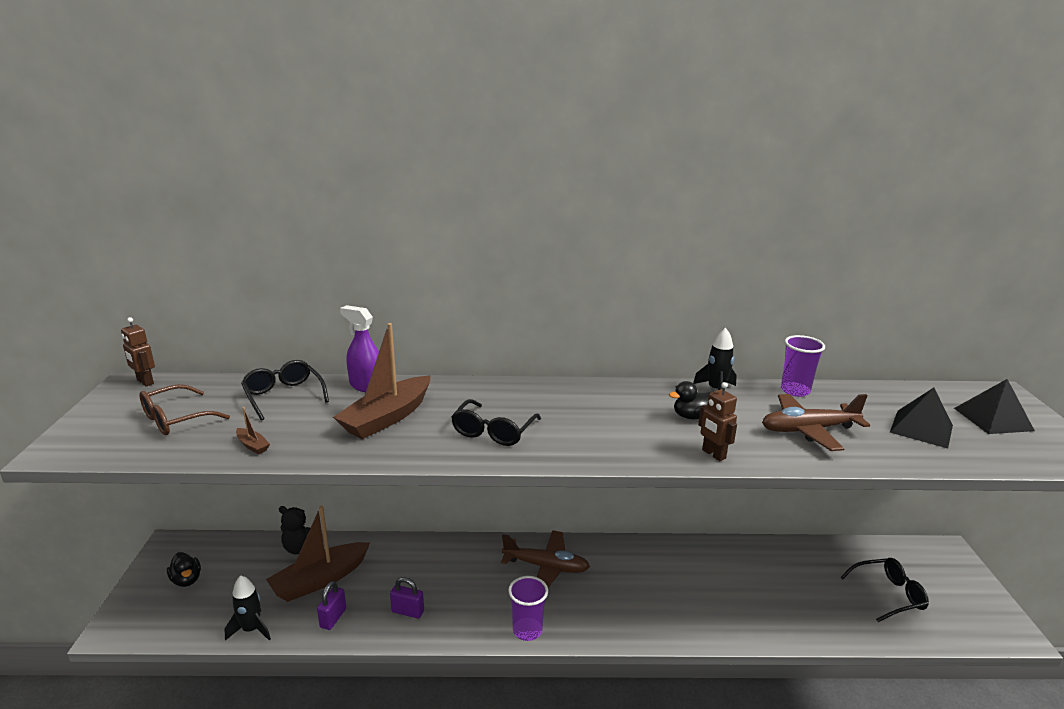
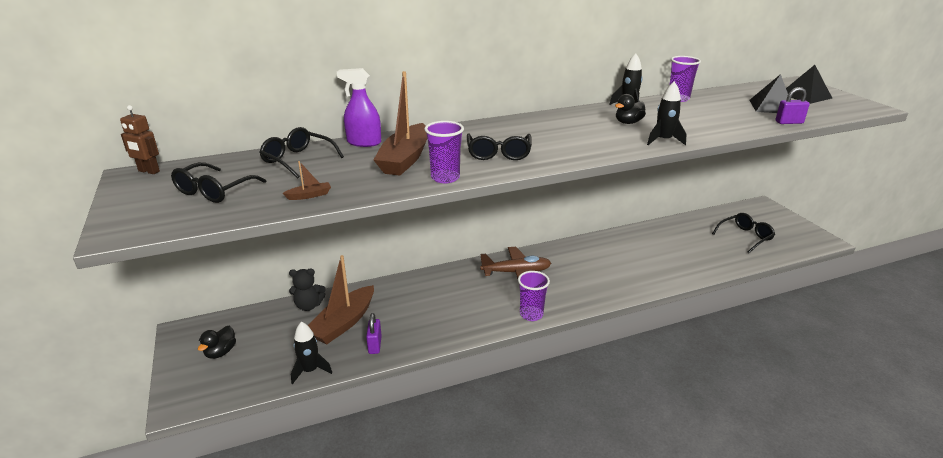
camera: 20 degrees left, 5 degrees up
(175, 419) = (214, 191): brown glasses -> black glasses
(186, 580) = (221, 352): black duck -> black duck turned 75 degrees clockwise
(252, 445) = (309, 195): brown boat -> brown boat turned 45 degrees counterclockwise
(405, 453) = (445, 178): none -> purple cup
(408, 611) = (432, 325): purple padlock -> purple padlock (789, 122)
(713, 454) = (663, 140): brown robot -> black rocket
(808, 430) = (708, 118): brown plane -> none

